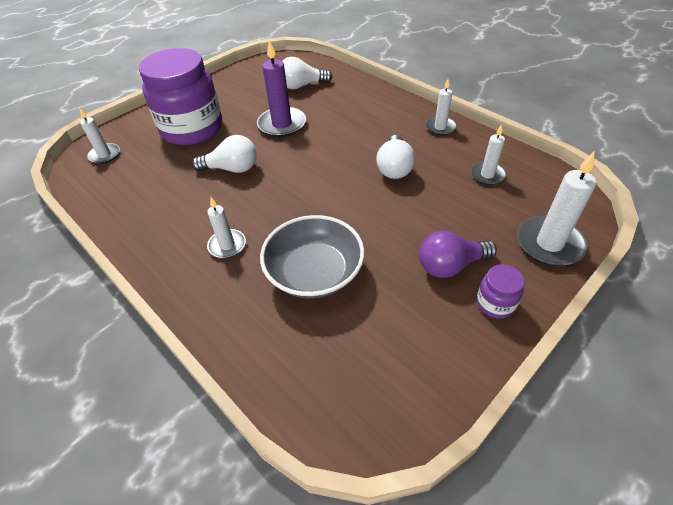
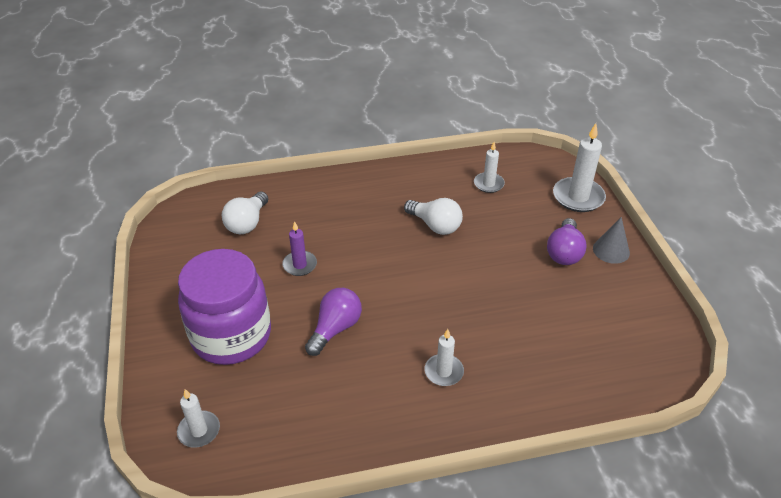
camera: 60 degrees left, 5 degrees down
(232, 169) = (335, 328): white light bulb -> purple light bulb
(282, 124) = (300, 265): purple candle -> purple candle, size x0.60
(314, 272) = (518, 328): grey bowl -> none
(440, 127) = (408, 175): white candle -> none
(495, 303) = (611, 250): purple jar -> grey cone

